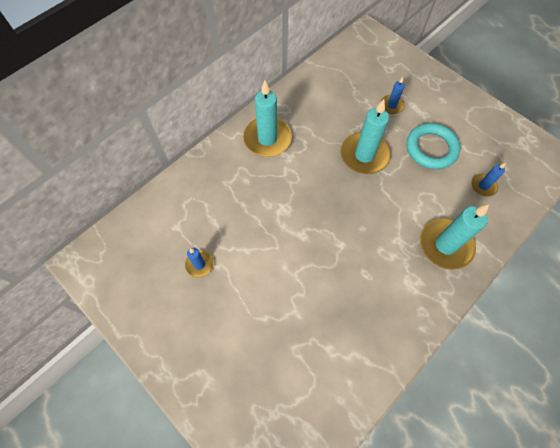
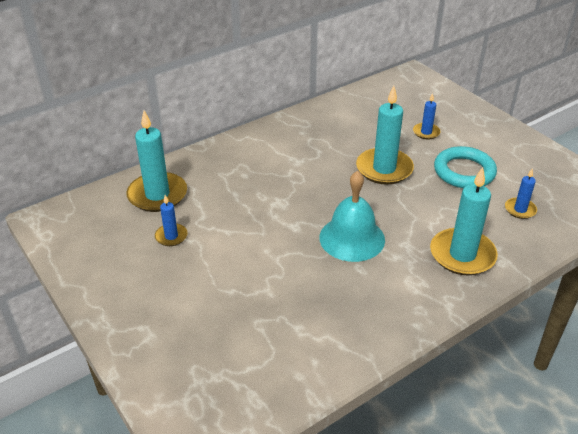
camera: 10 degrees right, 25 degrees down
(267, 139) = (278, 144): turquoise candle -> turquoise candle (157, 195)
(353, 241) = (352, 238): none -> turquoise bell

